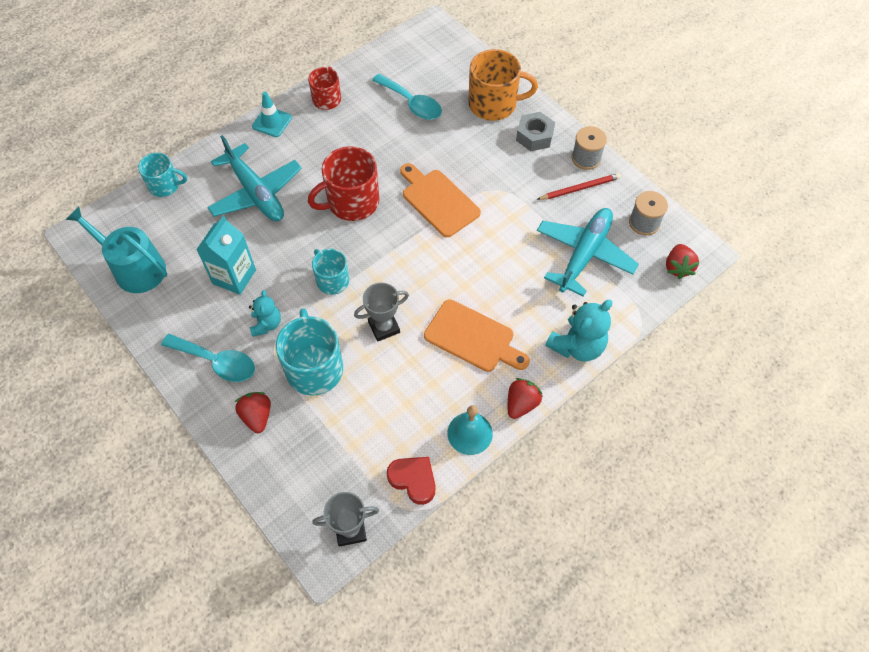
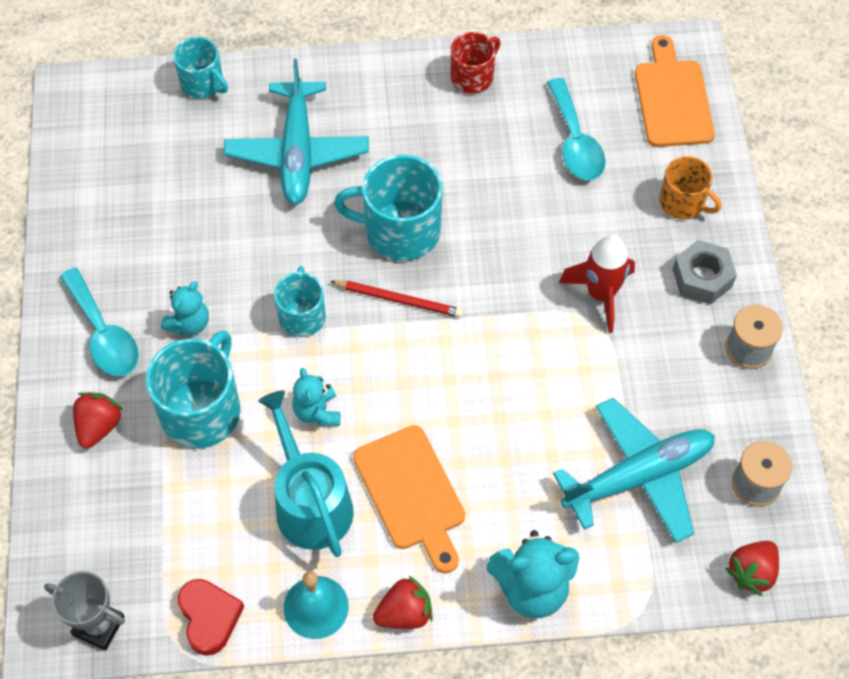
camera: 35 degrees right, 0 degrees up
(134, 268) = (98, 167): turquoise watering can -> turquoise watering can (310, 503)
(234, 277) = (196, 243): turquoise carton -> none
(272, 122) = (383, 71): turquoise traffic cone -> none
(352, 202) = (400, 230): red mug -> turquoise mug
(384, 327) = (317, 412): grey trophy -> turquoise teddy bear
(438, 201) = (507, 291): orange cutting board -> orange cutting board (672, 99)
(489, 174) = (600, 294): none -> red rocket
(494, 104) = (683, 202): orange mug -> orange mug, size x0.61
(579, 188) = (705, 384): red pencil -> red pencil (398, 300)

